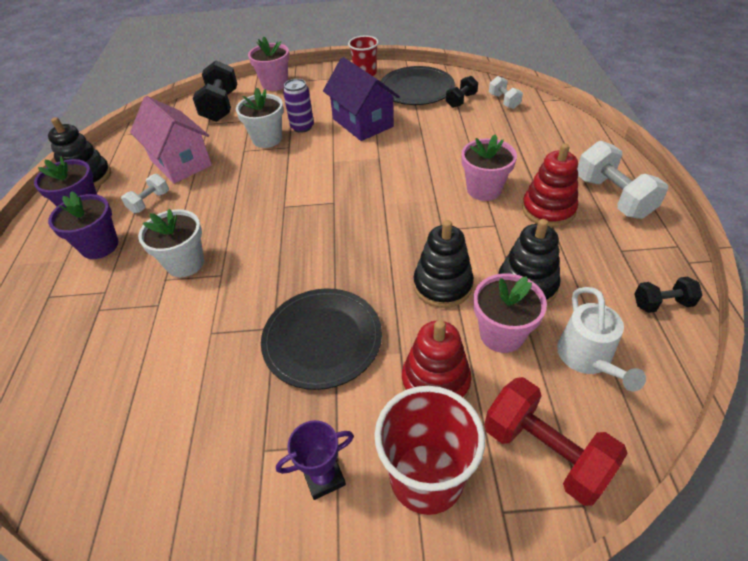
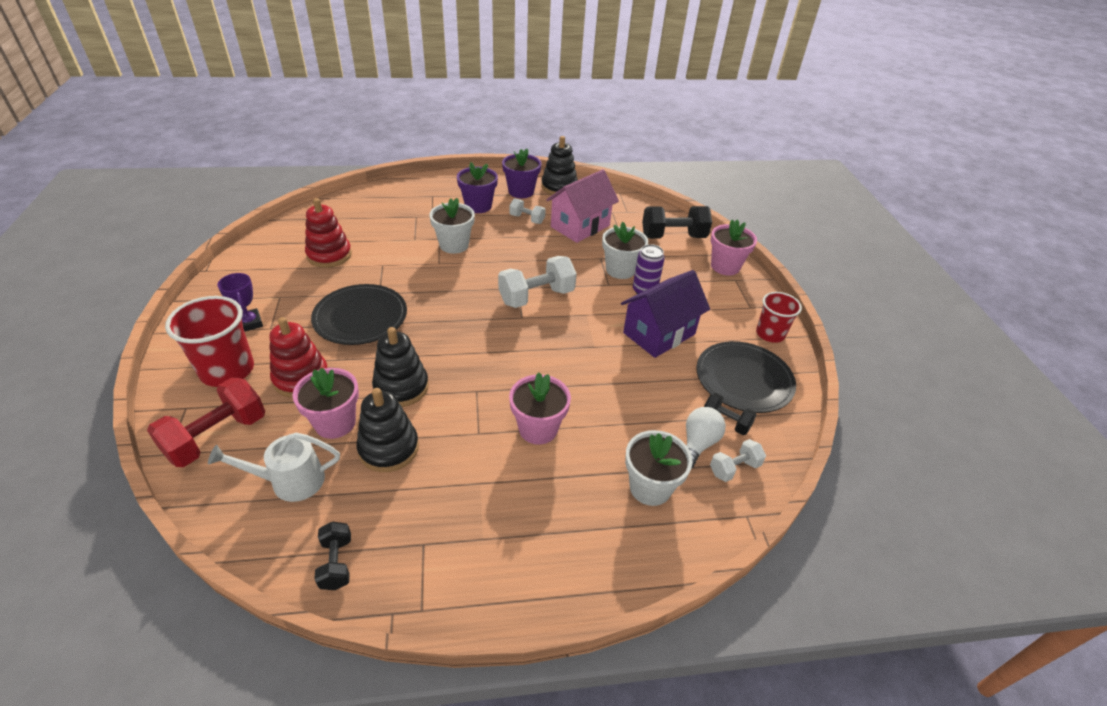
camera: 80 degrees right, 5 degrees down
(484, 113) = (698, 444): none -> white light bulb
(530, 136) = (650, 487): none -> white flower pot
(548, 209) = (500, 484): red stacking toy -> red stacking toy (329, 255)
(612, 197) = (519, 557): white dumbbell -> white dumbbell (536, 297)

